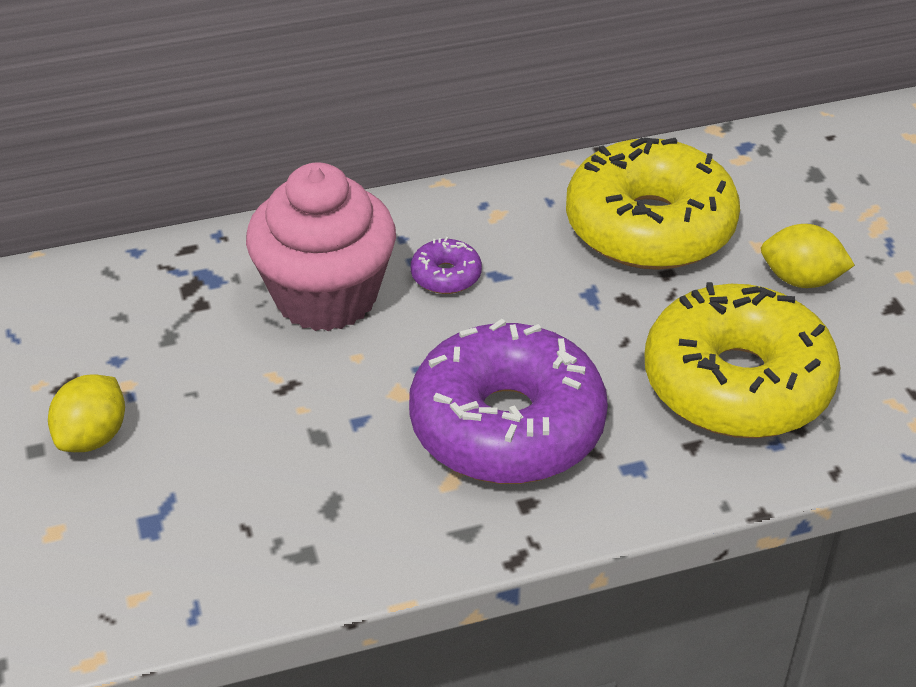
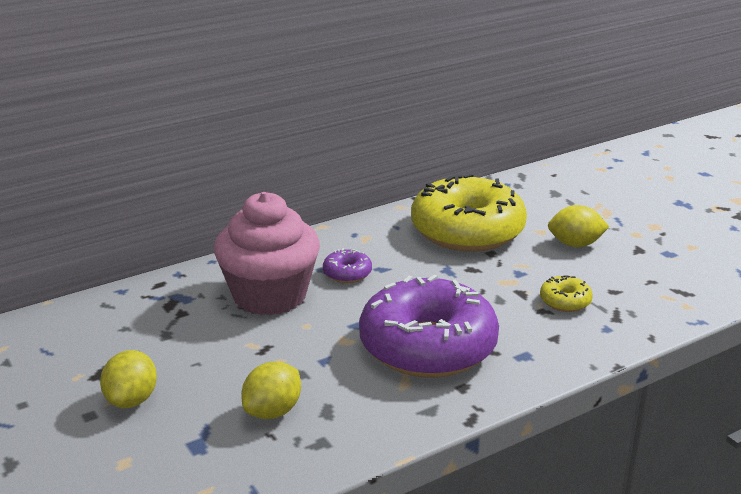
camera: 15 degrees left, 15 degrees down
(262, 492) = (273, 411): none -> yellow lemon
(737, 383) = (565, 301): yellow donut -> yellow donut, size x0.40

